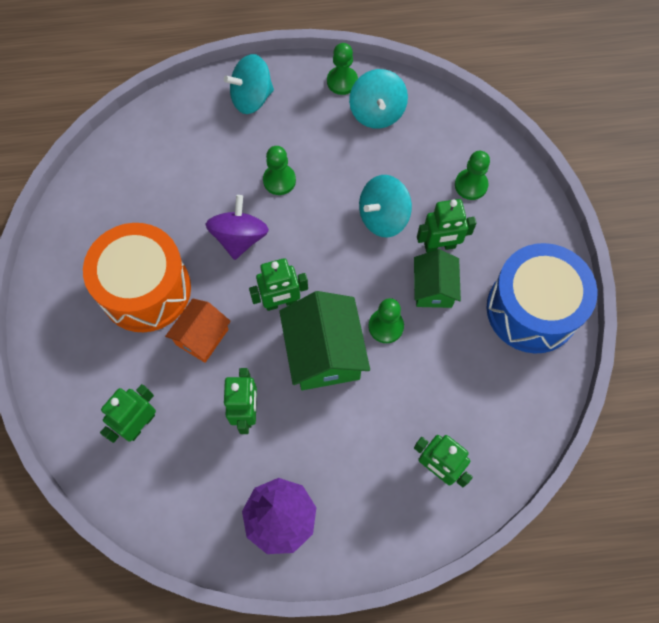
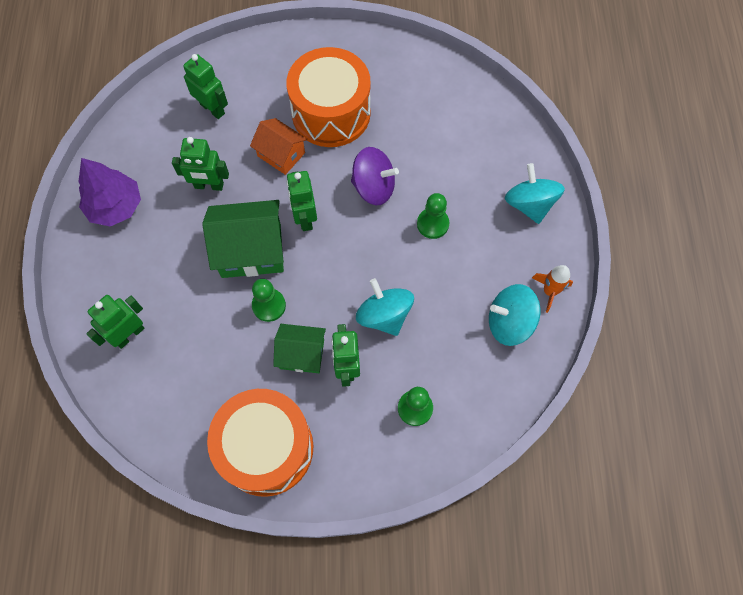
camera: 95 degrees right, 0 degrees up
(342, 81) = (549, 291): green pawn -> orange rocket
(532, 309) = (266, 448): blue drum -> orange drum

